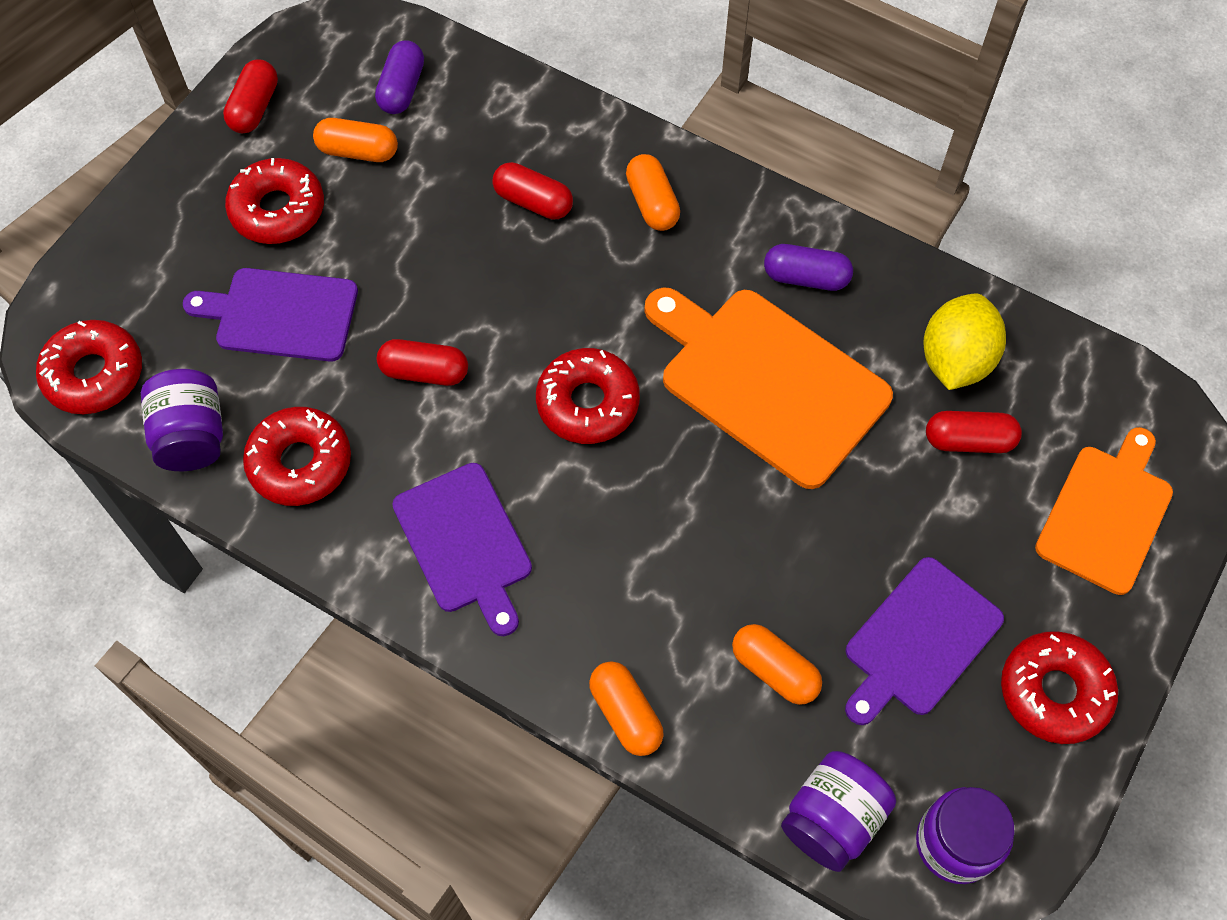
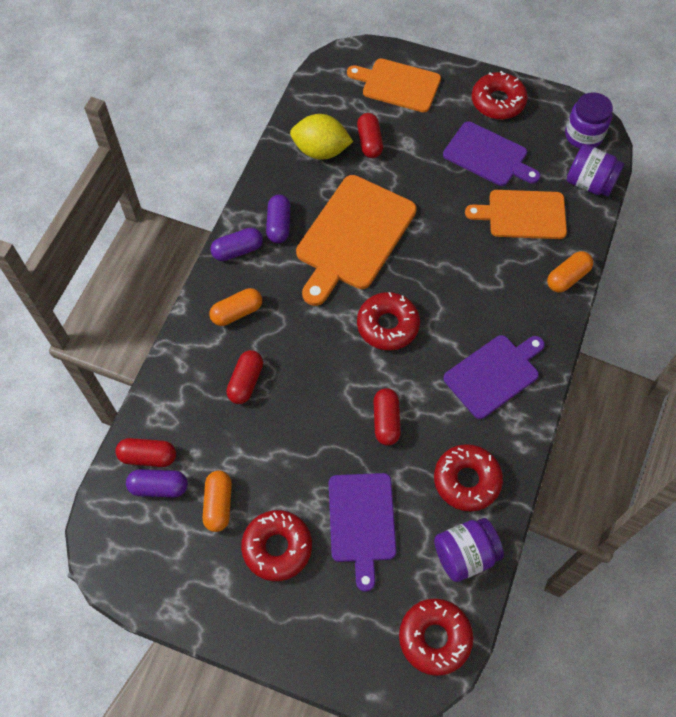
camera: 100 degrees left, 0 degrees up
(254, 108) = (187, 590): red capsule -> red capsule (148, 456)
(765, 216) = (238, 250): none -> purple capsule
(774, 670) = (523, 215): orange capsule -> orange cutting board

